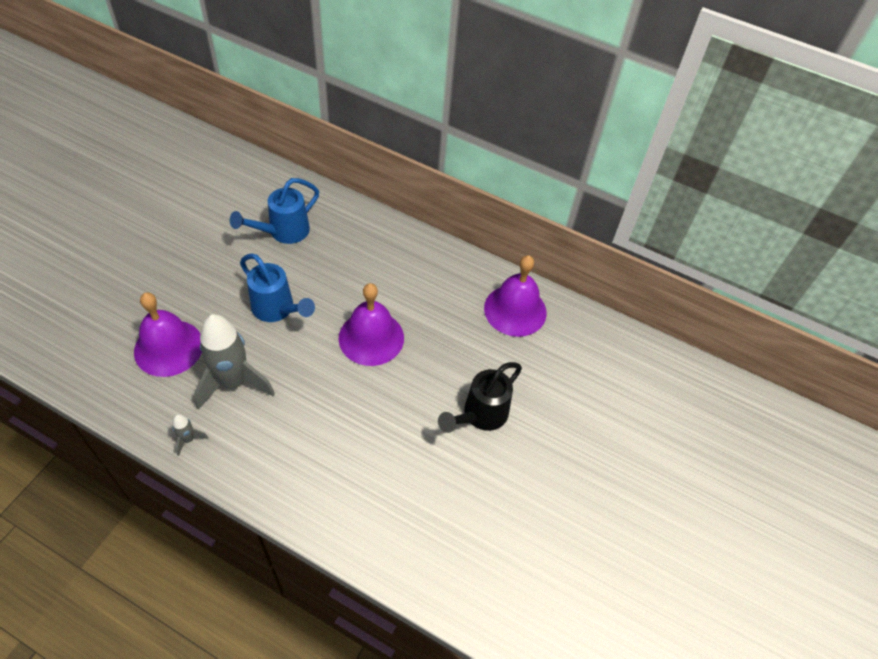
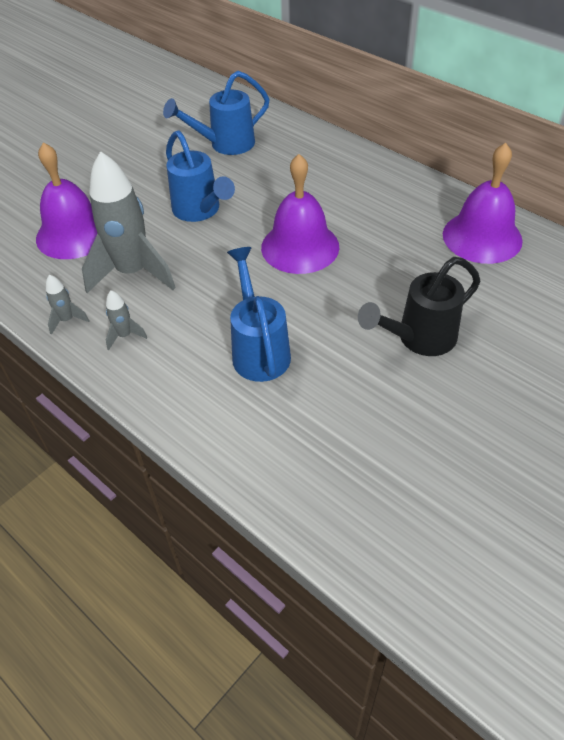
camera: 20 degrees right, 5 degrees down
(243, 448) = (125, 336): none -> grey rocket
(357, 444) = (259, 349): none -> blue watering can

